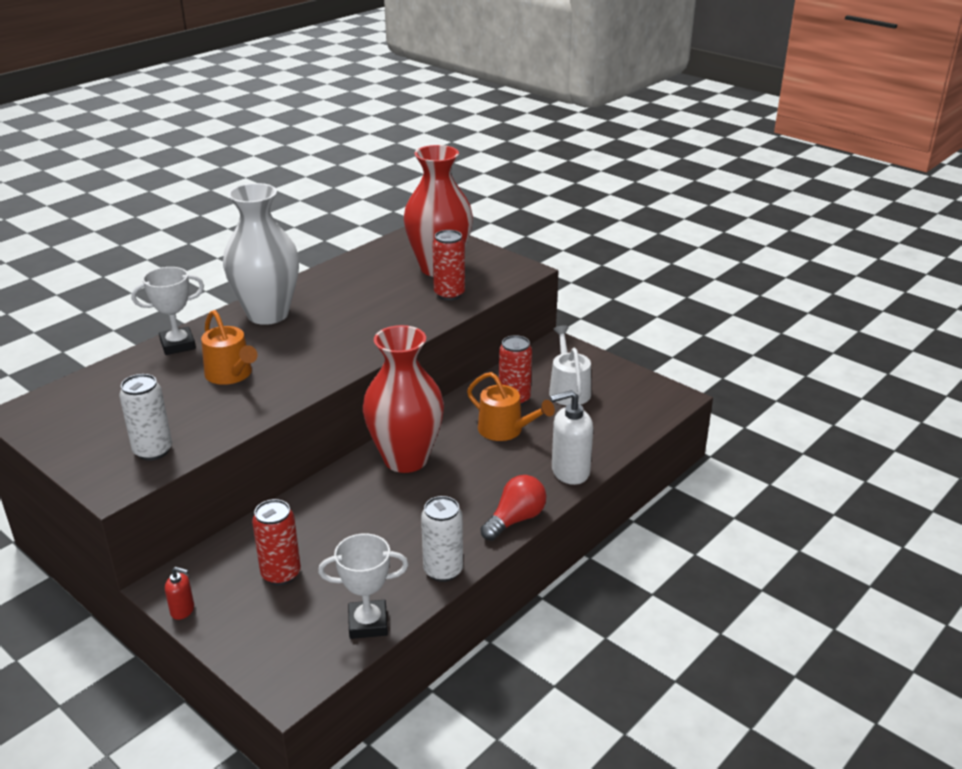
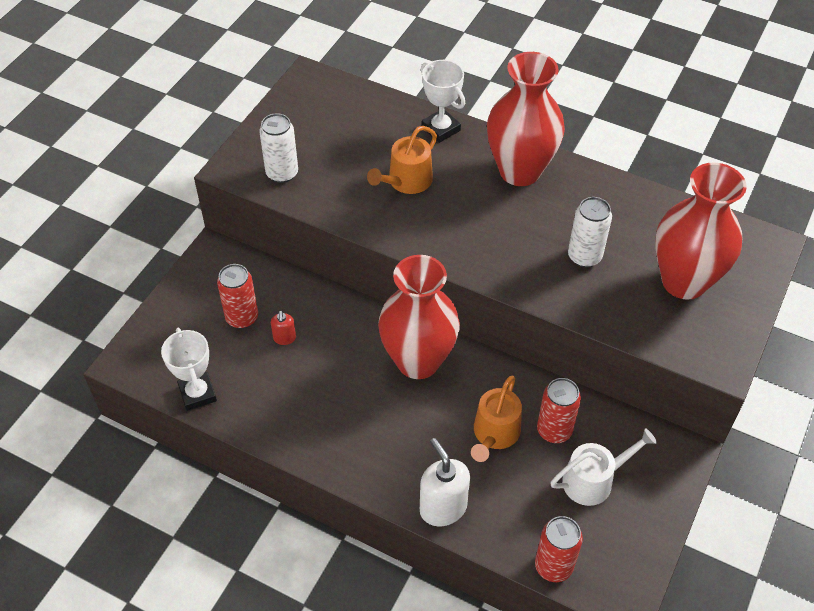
camera: 75 degrees right, 20 degrees up
(182, 610) = (190, 271): red soap dispenser -> red soap dispenser (284, 338)
(268, 314) = (520, 171): white vase -> red vase
(443, 570) = (270, 431): white can -> white can (584, 256)
(449, 294) = (628, 305): red can -> red can (553, 566)
(515, 519) = (354, 473): red light bulb -> none

